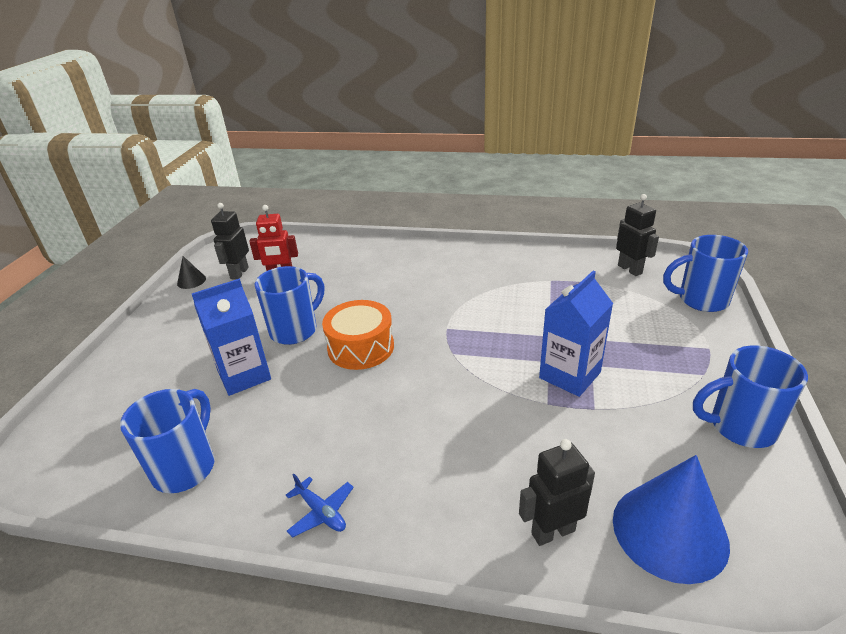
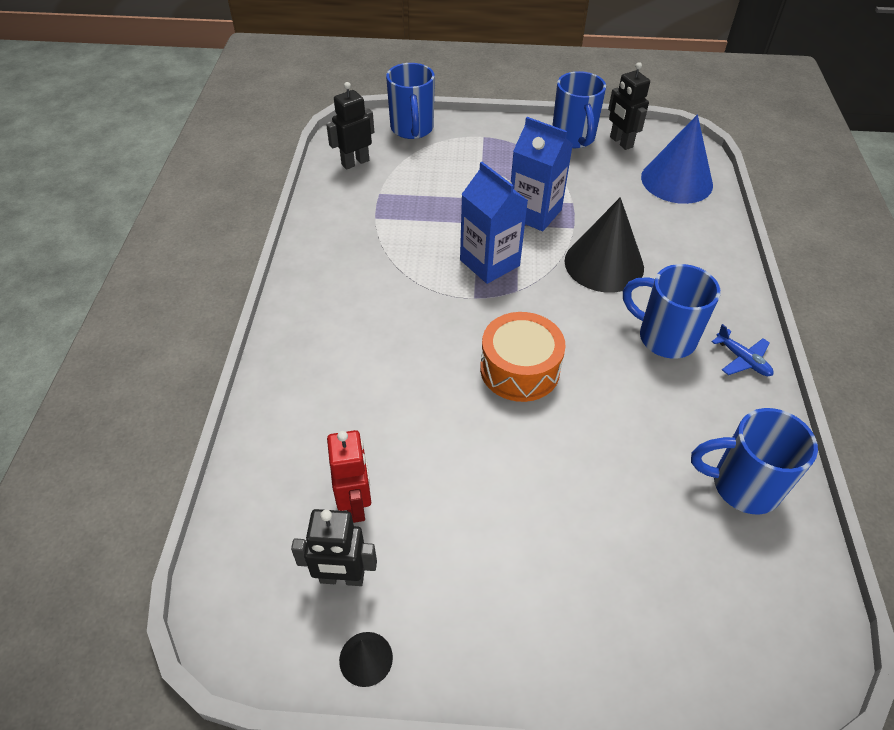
camera: 100 degrees left, 15 degrees up
(244, 375) = (593, 478): blue carton -> blue carton (489, 263)
(295, 330) = (495, 446): blue mug -> blue mug (664, 337)
(321, 512) = (742, 360): blue plane -> blue plane turned 105 degrees clockwise
(486, 419) = (604, 264): none -> black cone
(552, 531) = (700, 230): black robot -> black robot (621, 142)

